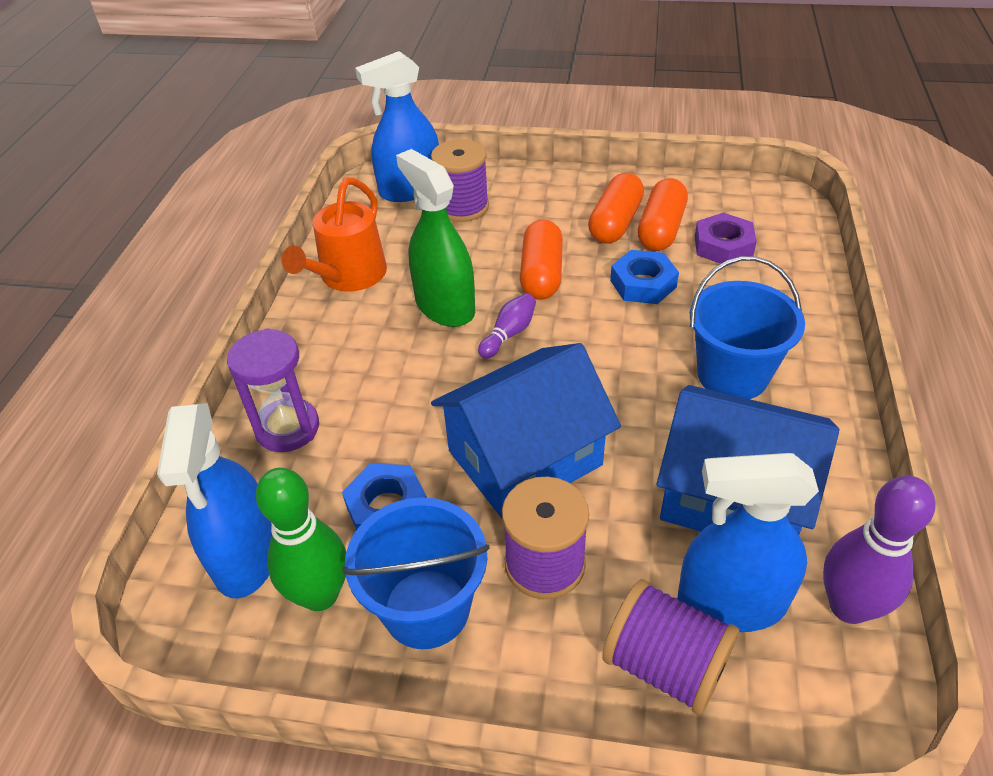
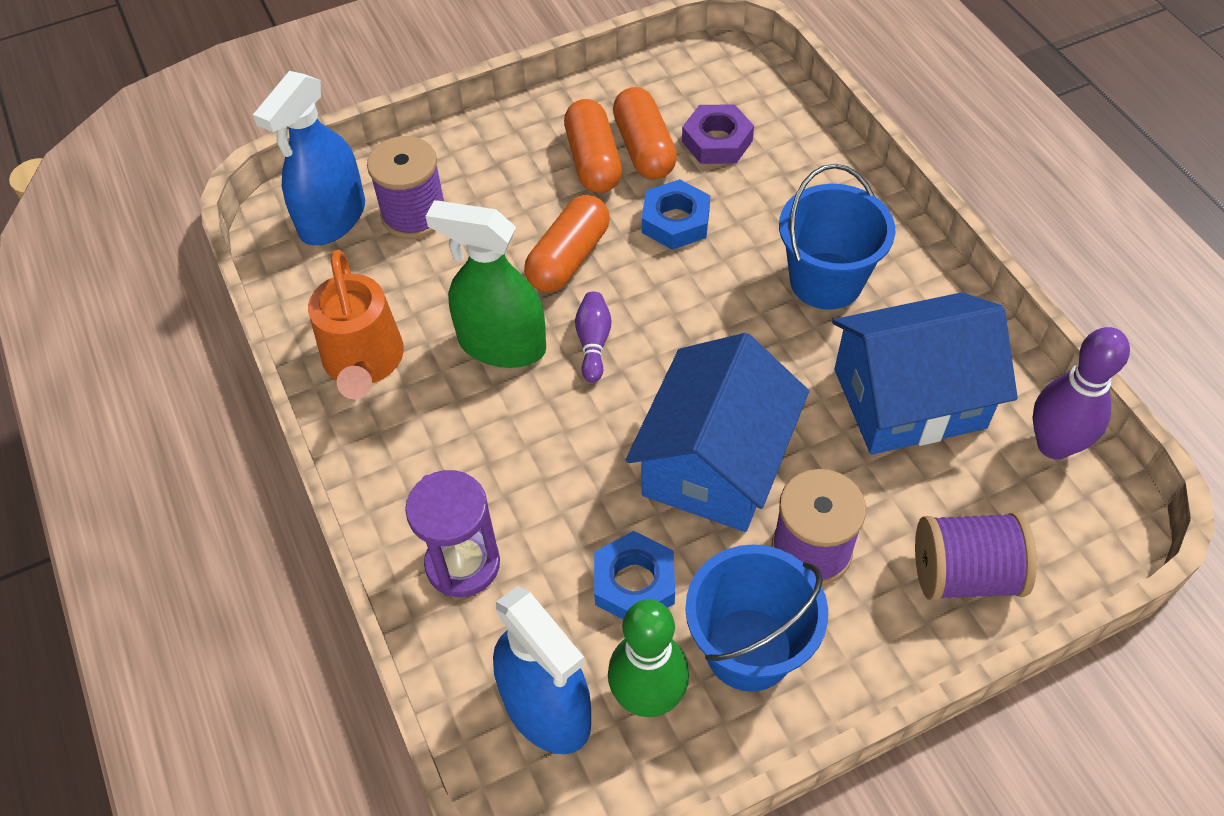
camera: 35 degrees left, 10 degrees up
(541, 274) = (568, 258): orange capsule -> orange capsule turned 60 degrees clockwise
(731, 603) = (973, 493): blue spray bottle -> none

